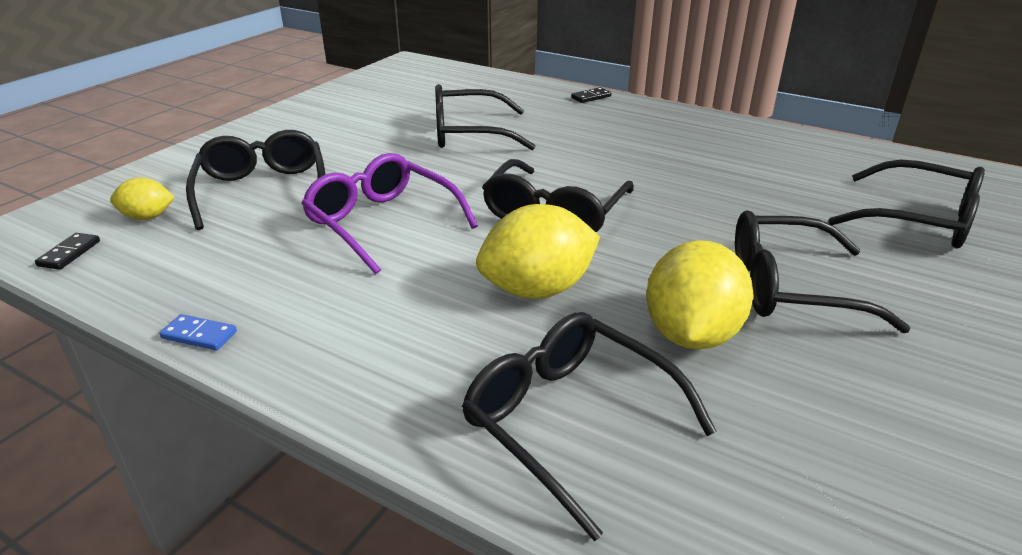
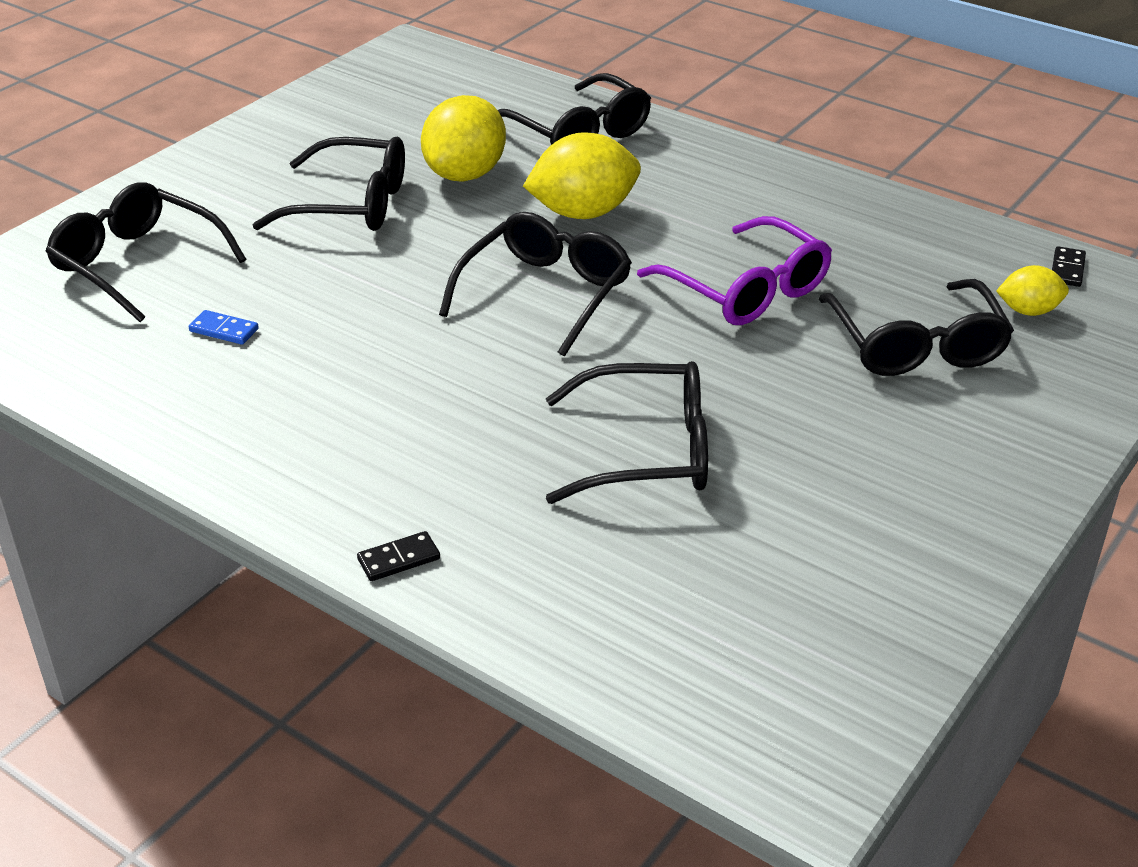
camera: 175 degrees left, 5 degrees up
(199, 335) = (870, 192): blue domino -> blue domino (224, 330)

